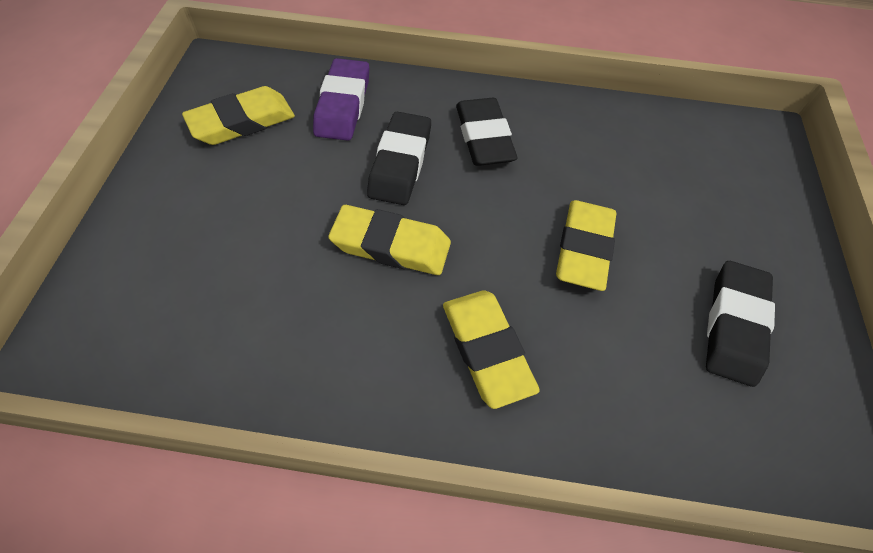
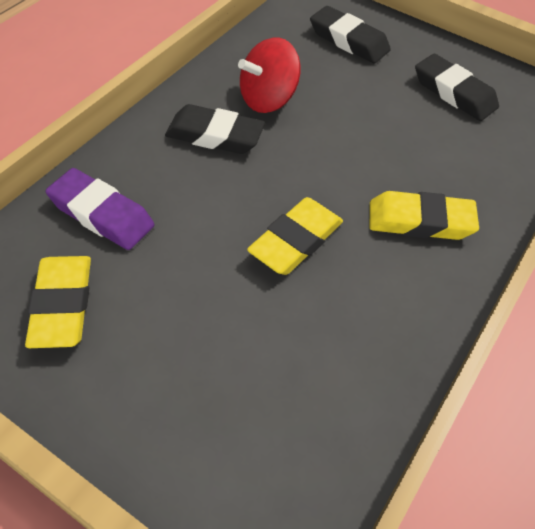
camera: 65 degrees left, 5 degrees down
(400, 163) = (207, 200): black eraser -> black eraser (348, 40)
(565, 157) = (268, 99): none -> red spinning top
(584, 249) = (360, 131): yellow eraser -> none

